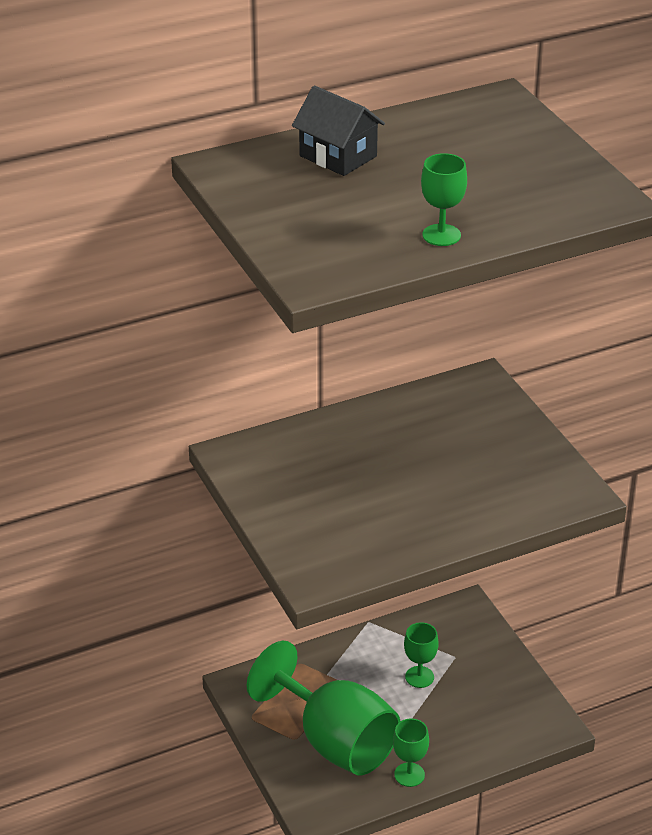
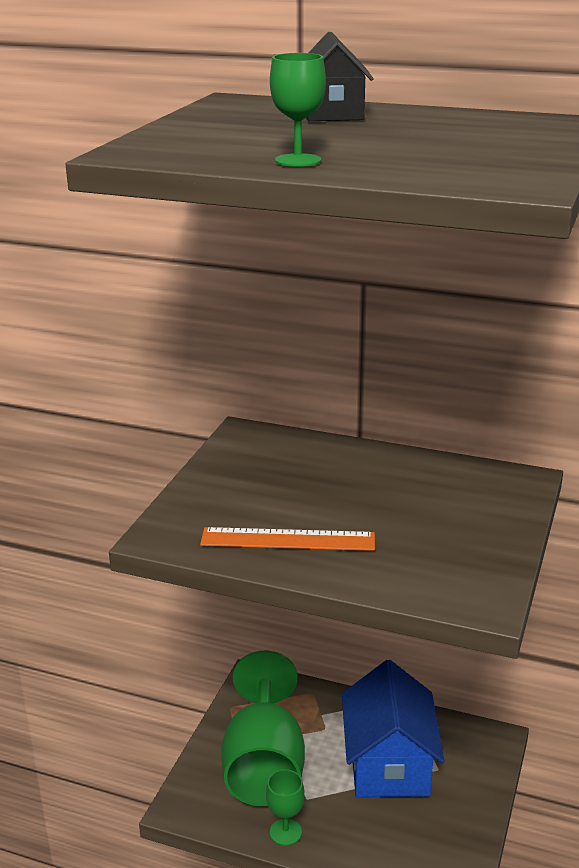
camera: 45 degrees right, 10 degrees down
(403, 525) = (288, 539): none -> orange ruler
(419, 677) = (389, 764): green goblet -> blue house

